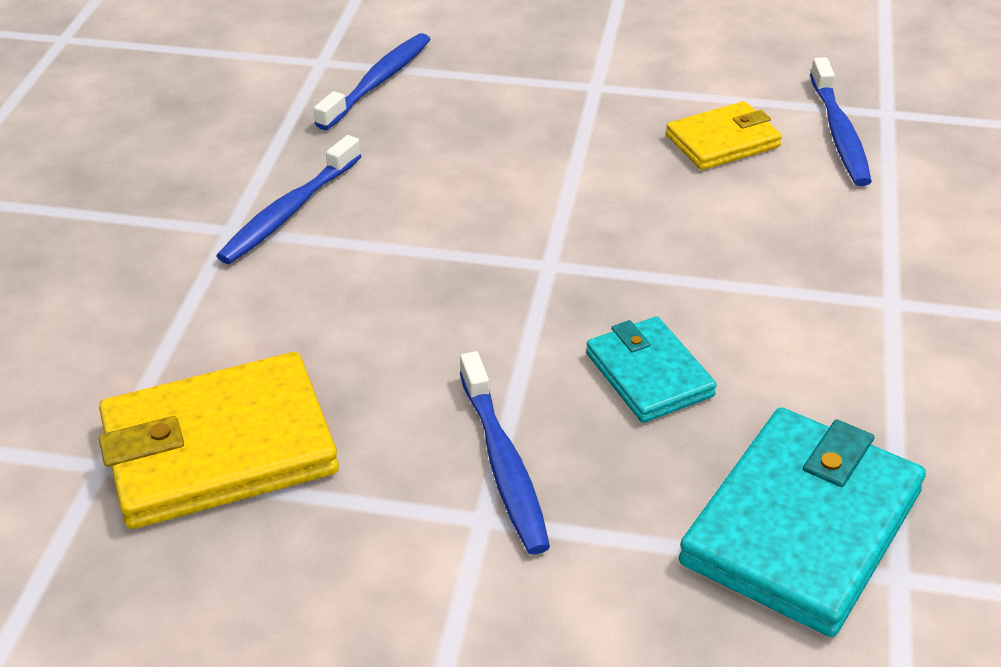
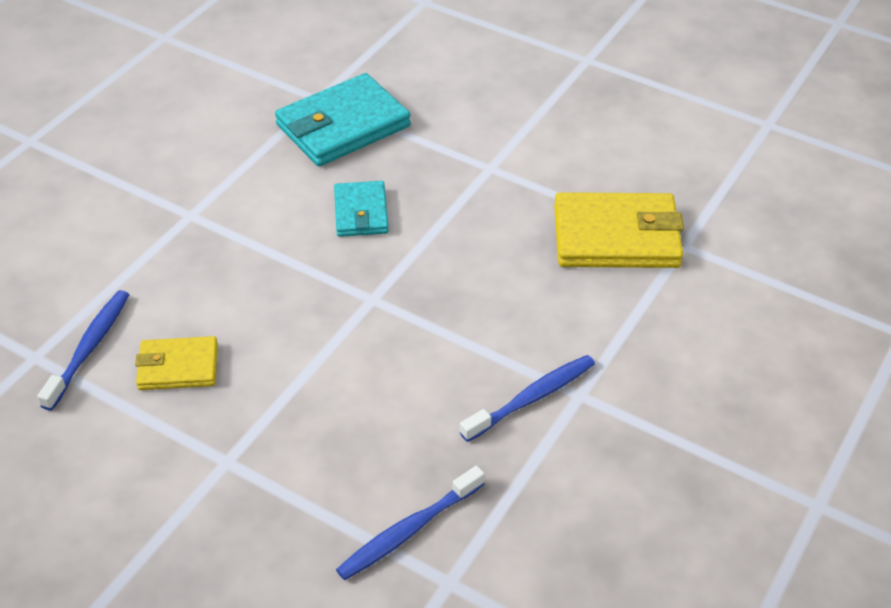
camera: 160 degrees left, 5 degrees up
(504, 464) = (466, 189): blue toothbrush -> none

